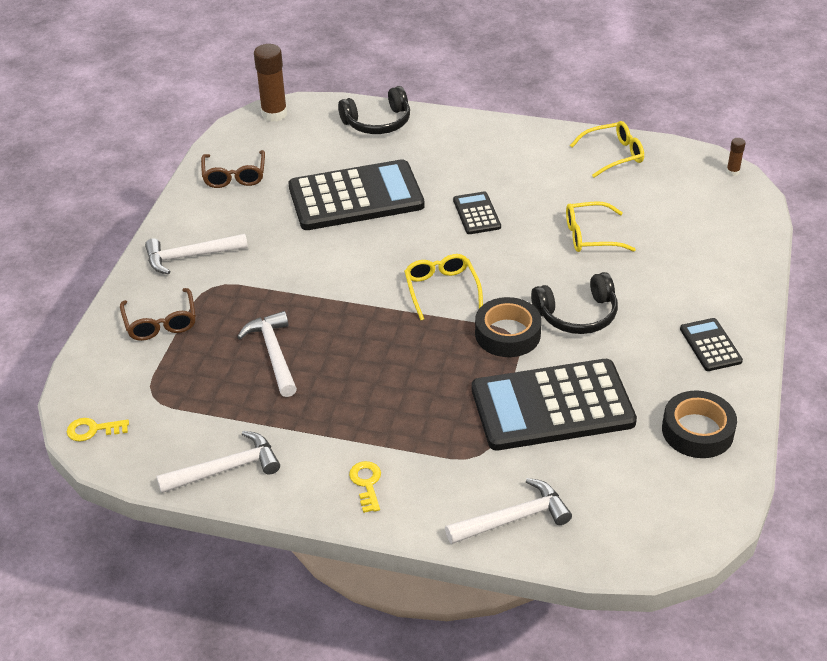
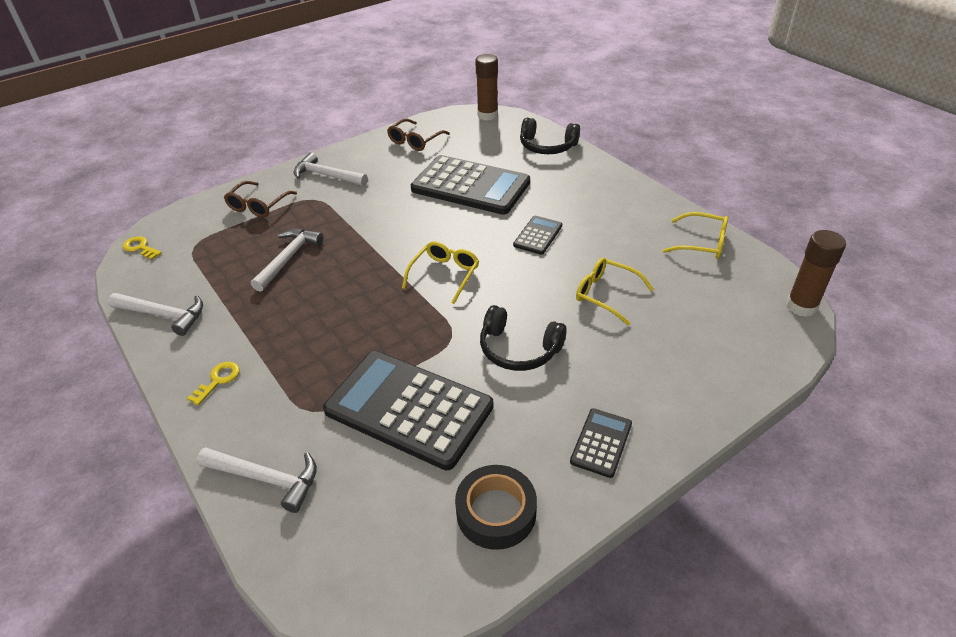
camera: 40 degrees right, 0 degrees up
(507, 334) = (448, 333): black tape -> none
(732, 172) = (801, 306): brown glue stick -> brown glue stick, size x2.10

